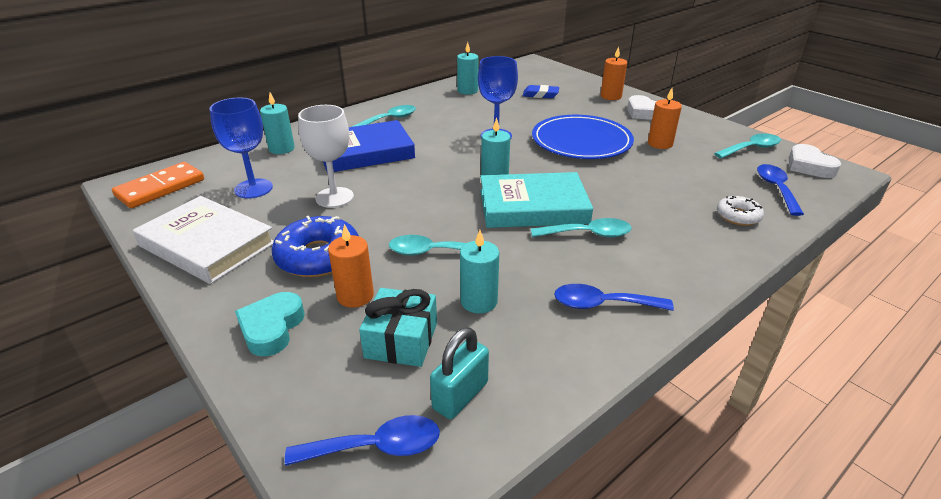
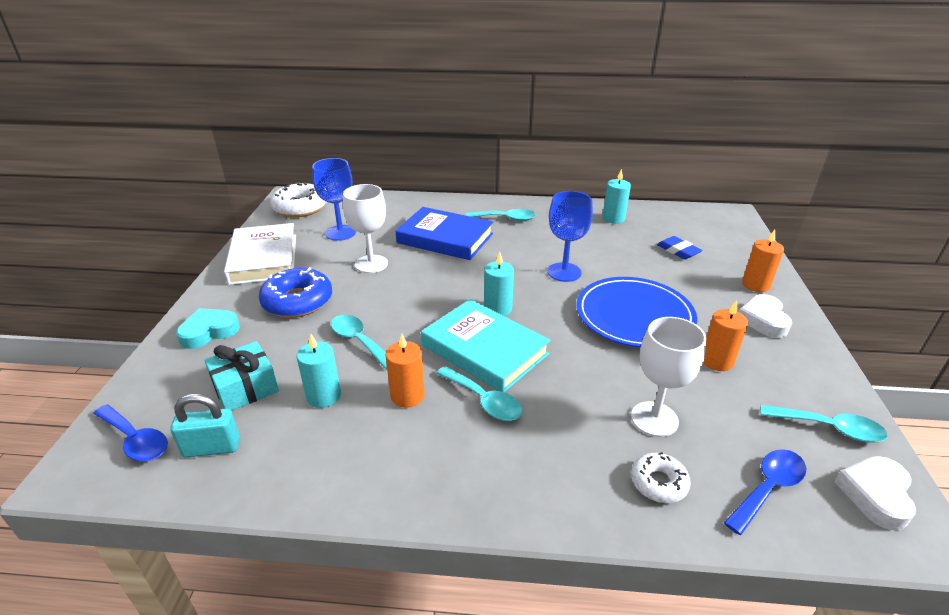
camera: 45 degrees right, 0 degrees up
(160, 188) = (300, 208): orange domino -> white donut
(281, 149) = (400, 210): turquoise candle -> none
(355, 296) = (272, 341): orange candle -> orange candle (407, 396)
(602, 304) = (391, 462): blue spoon -> none
(684, 188) = (654, 419): none -> white goblet

